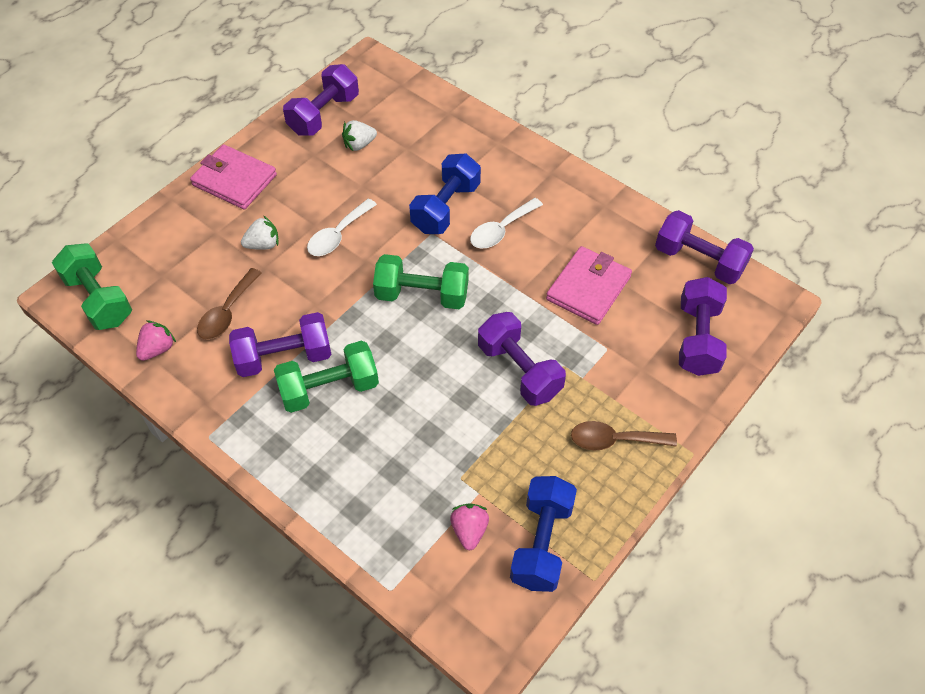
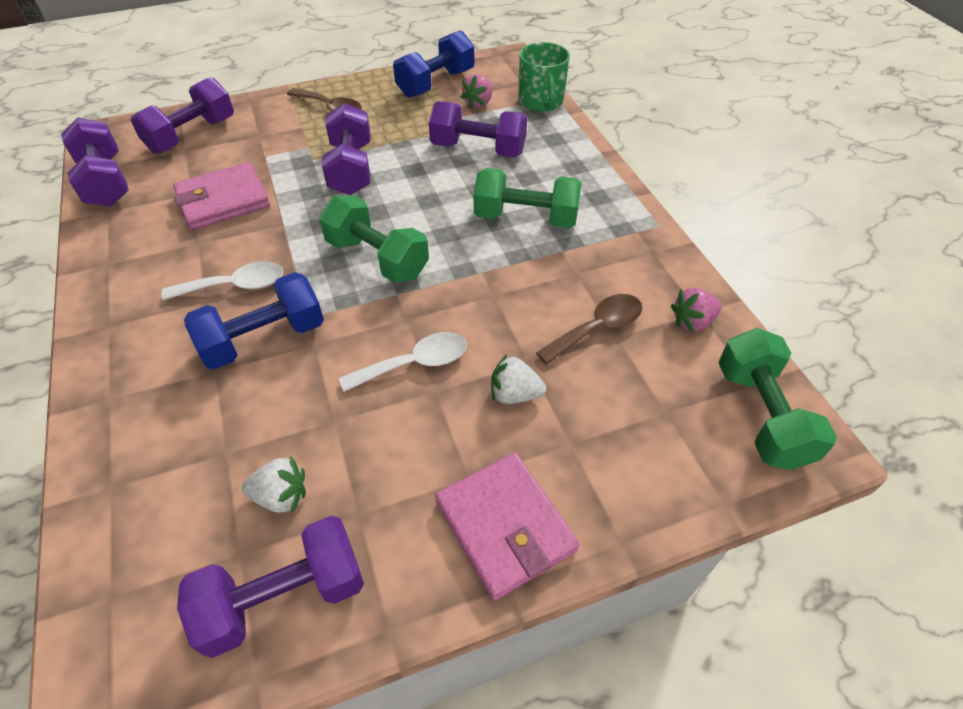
camera: 150 degrees left, 5 degrees down
(284, 357) = (555, 259): purple dumbbell -> purple dumbbell (478, 149)
(402, 572) = (541, 101): none -> green mug

